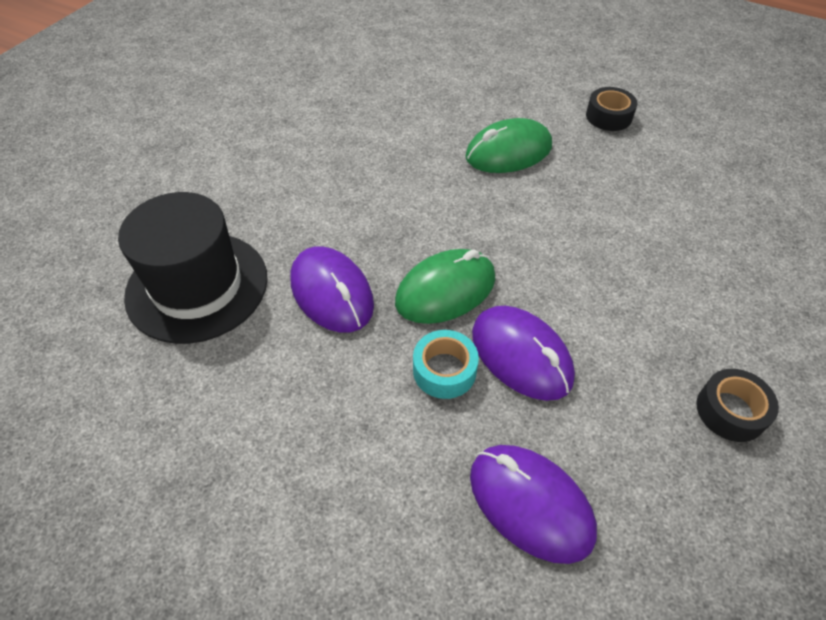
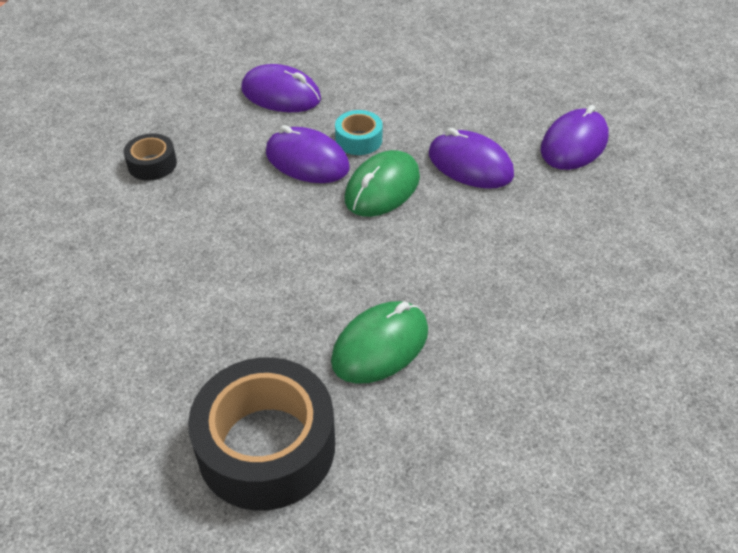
camera: 160 degrees right, 5 degrees down
(197, 286) = (574, 144): black hat -> purple mouse
(608, 116) = (266, 446): black tape -> black tape, size x2.11

